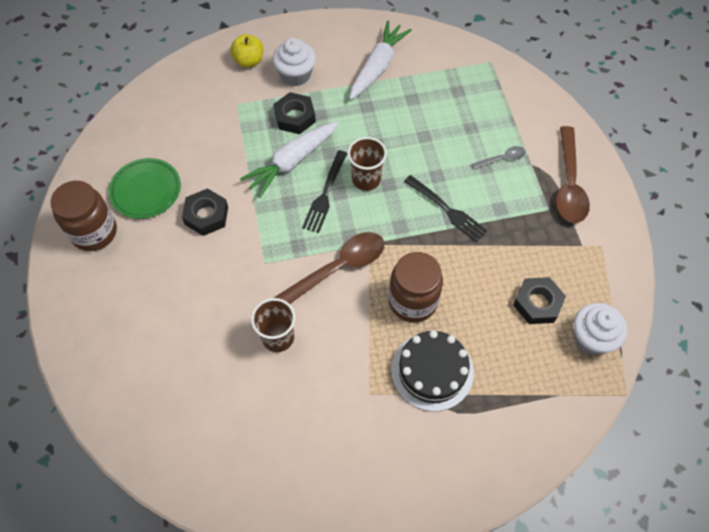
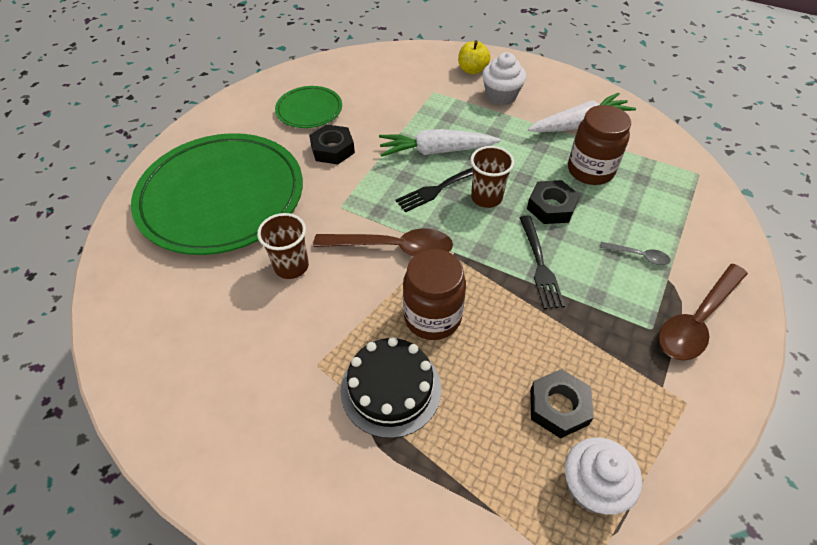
camera: 40 degrees right, 10 degrees down
(94, 232) = (247, 116): brown jar -> brown jar (590, 170)
(158, 322) = (221, 197): none -> green plate
(295, 117) = (470, 123): black nut -> black nut (551, 207)

